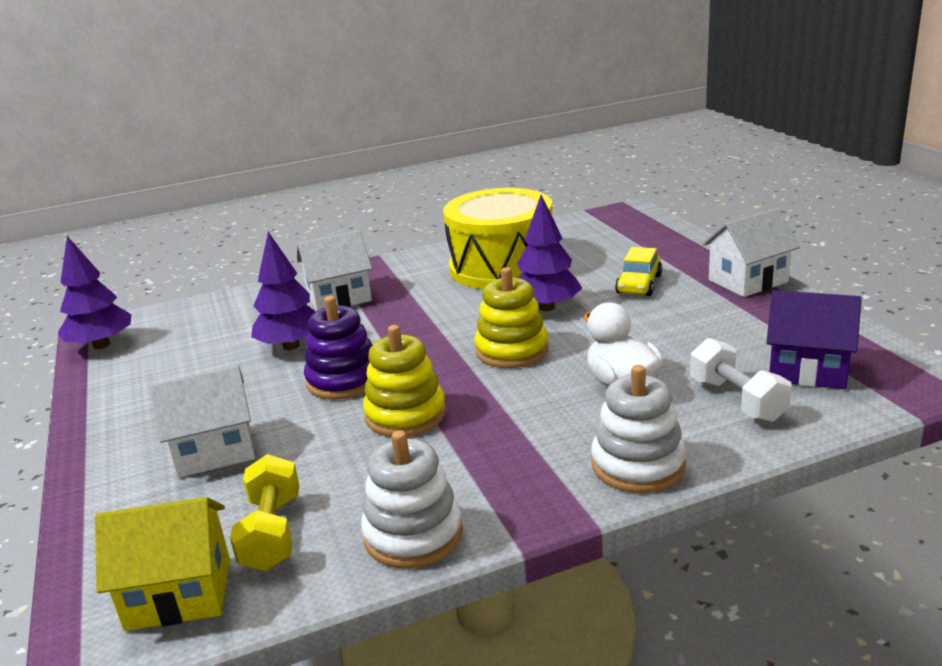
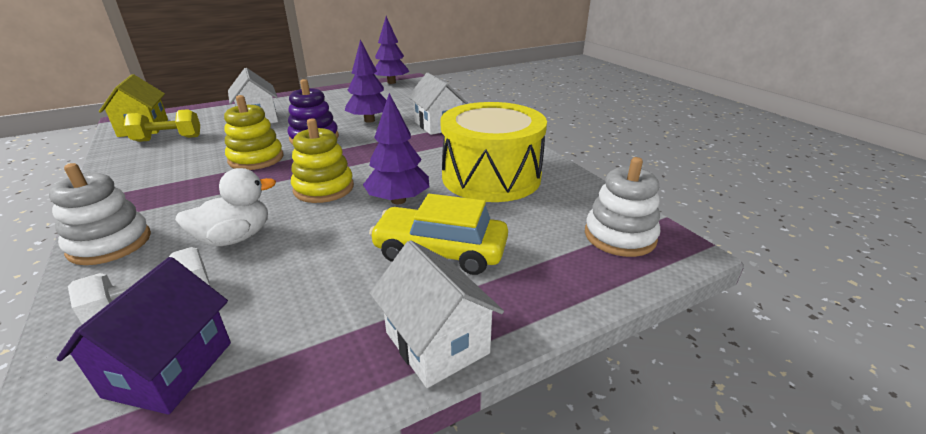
camera: 80 degrees right, 5 degrees up
(413, 534) = (125, 171): white stacking toy -> white stacking toy (619, 236)
(639, 284) = (440, 251): yellow car -> yellow car, size x1.53

